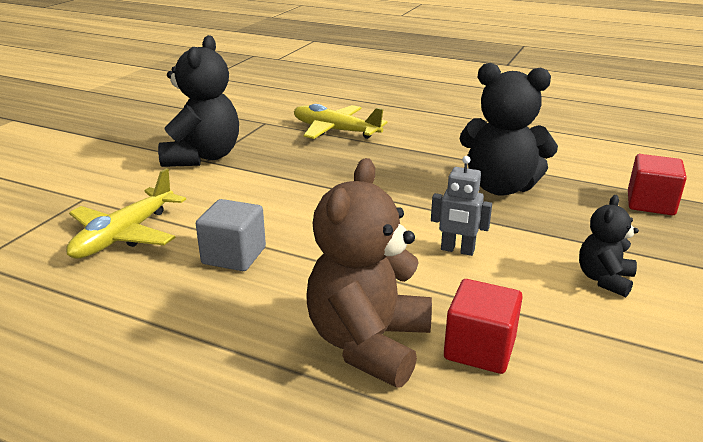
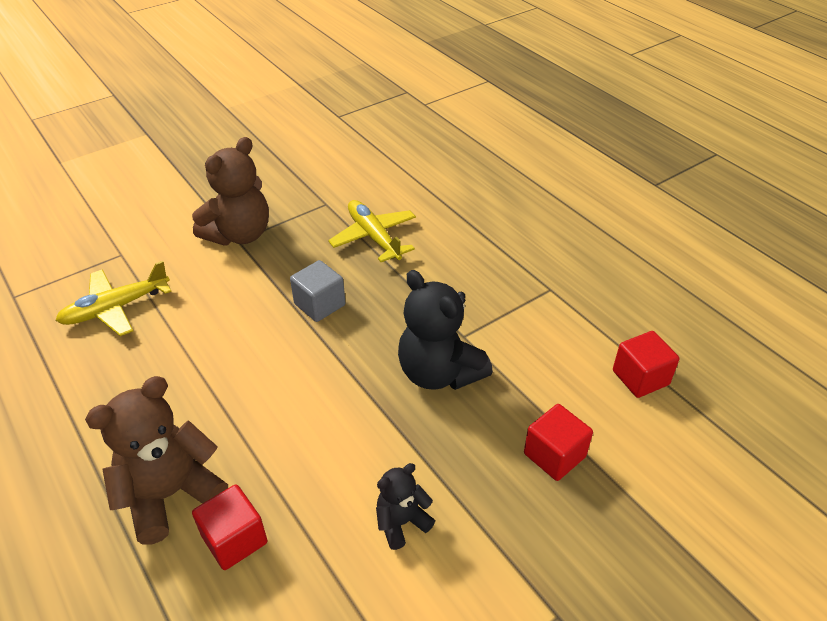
camera: 30 degrees right, 15 degrees up
(203, 157) = (239, 234): black teddy bear -> brown teddy bear
(234, 256) = (164, 363): grey cube -> grey cube (319, 304)
(457, 250) = (323, 432): grey robot -> none
(641, 149) = (640, 377): none -> red cube

